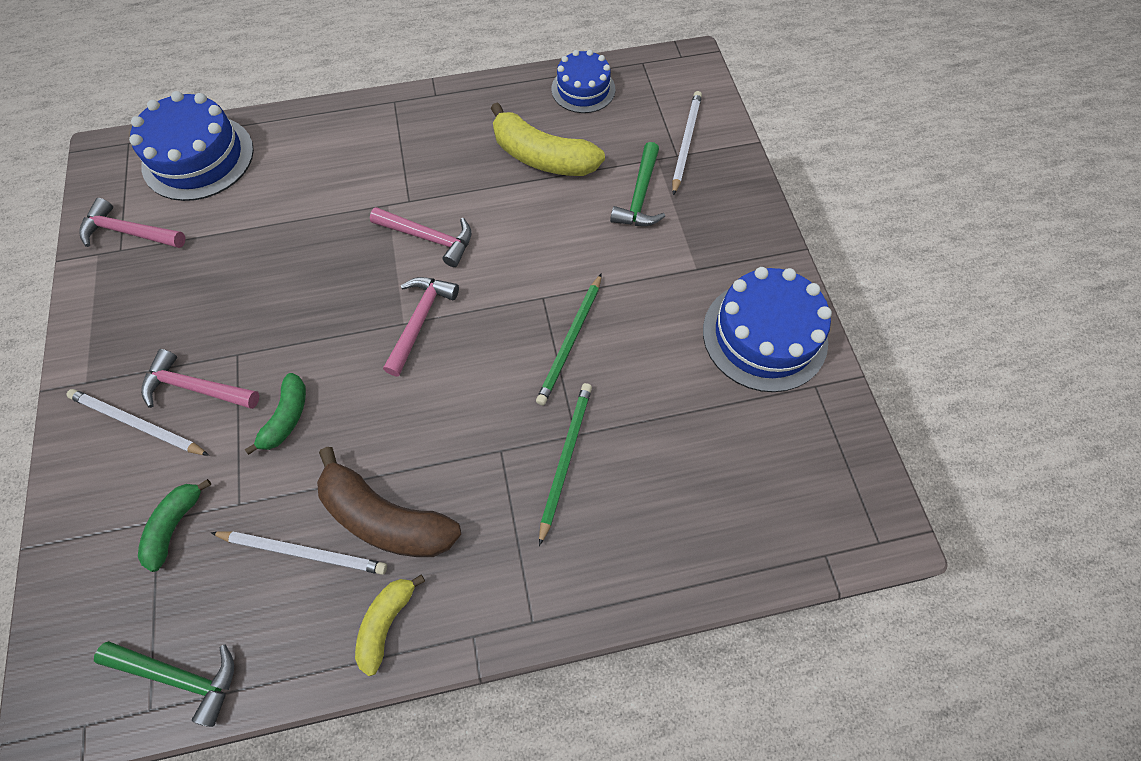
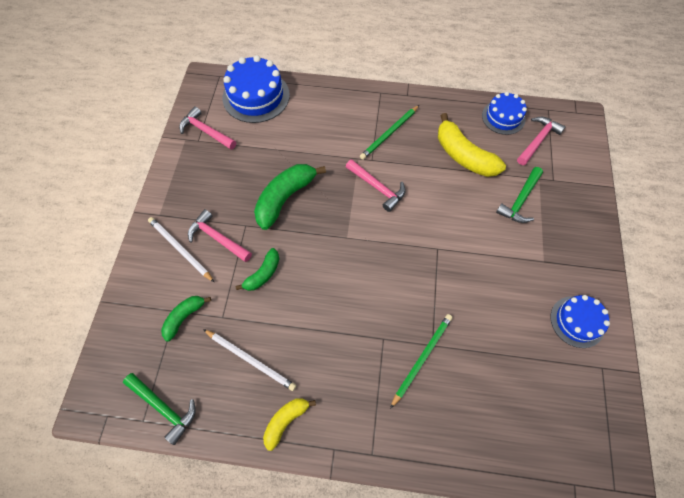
camera: 20 degrees right, 0 degrees up
(289, 295) = (285, 198): none -> green banana
(385, 518) = (303, 356): brown banana -> none
(420, 321) = (357, 239): pink hammer -> pink hammer (538, 140)
(570, 341) = (447, 283): green pencil -> green pencil (389, 134)
(686, 143) = (562, 173): white pencil -> none
(764, 335) = (577, 321): blue cake -> blue cake, size x0.63

